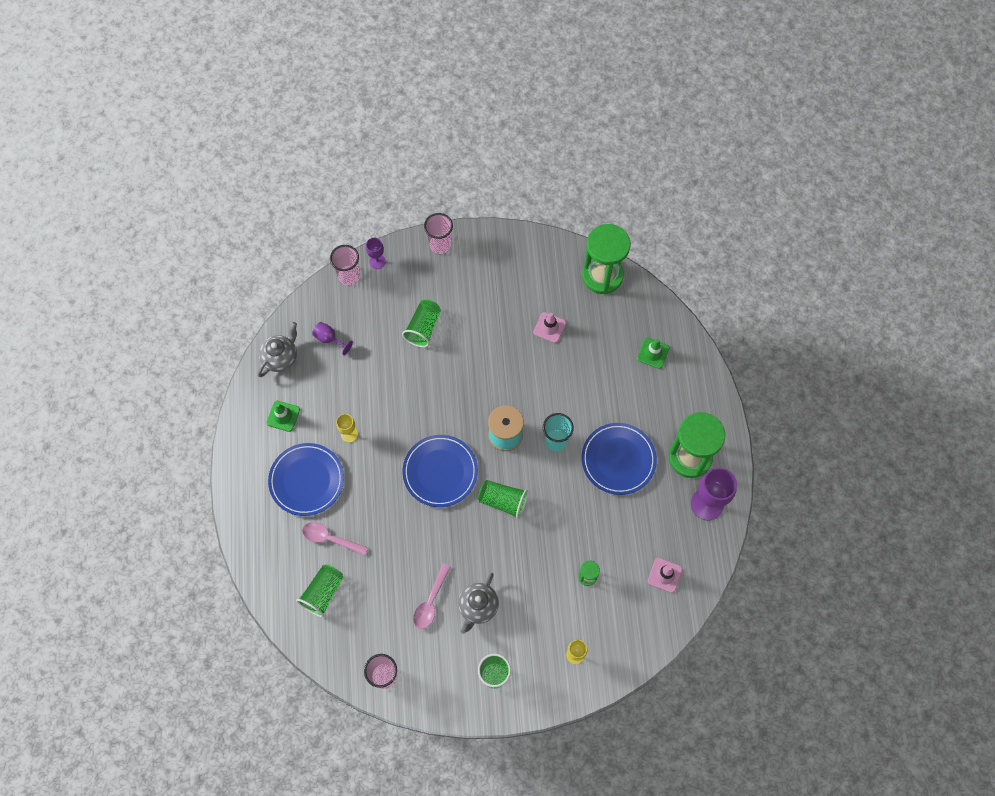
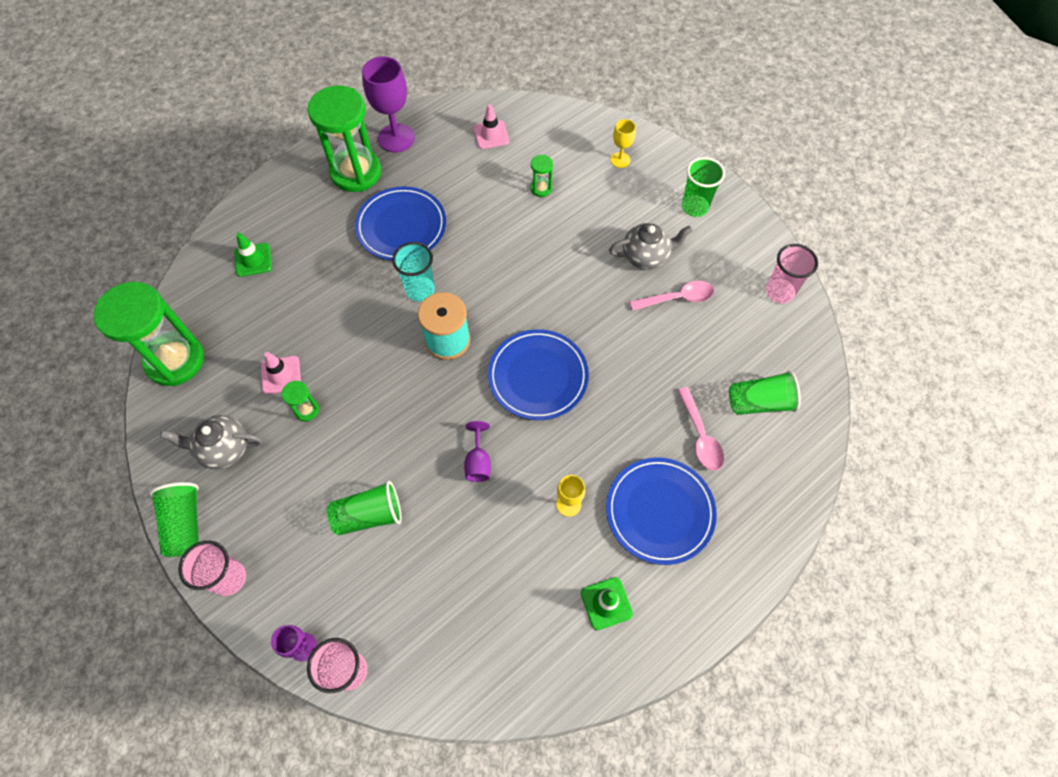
camera: 125 degrees left, 5 degrees down
(280, 357) = (532, 672): grey teapot -> grey teapot (224, 449)
(329, 339) = (461, 625): purple goblet -> purple goblet (478, 462)
(503, 501) = (523, 298): green cup -> green cup (185, 524)
(514, 329) = (306, 410): none -> green hourglass

